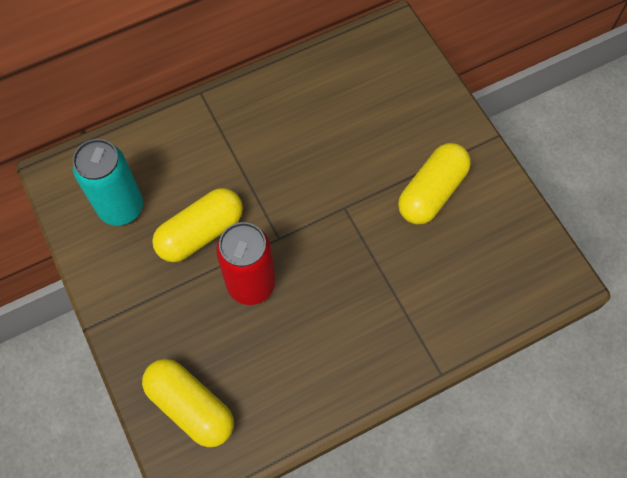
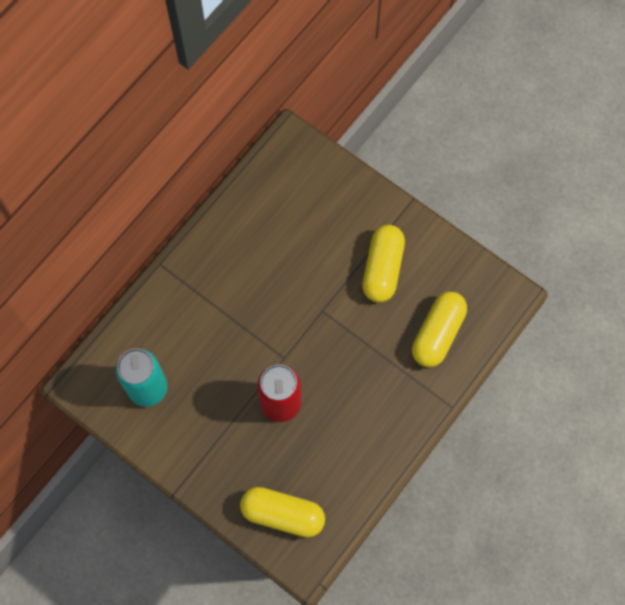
camera: 25 degrees left, 5 degrees up
(201, 233) = (221, 380): yellow capsule -> yellow capsule (438, 334)

